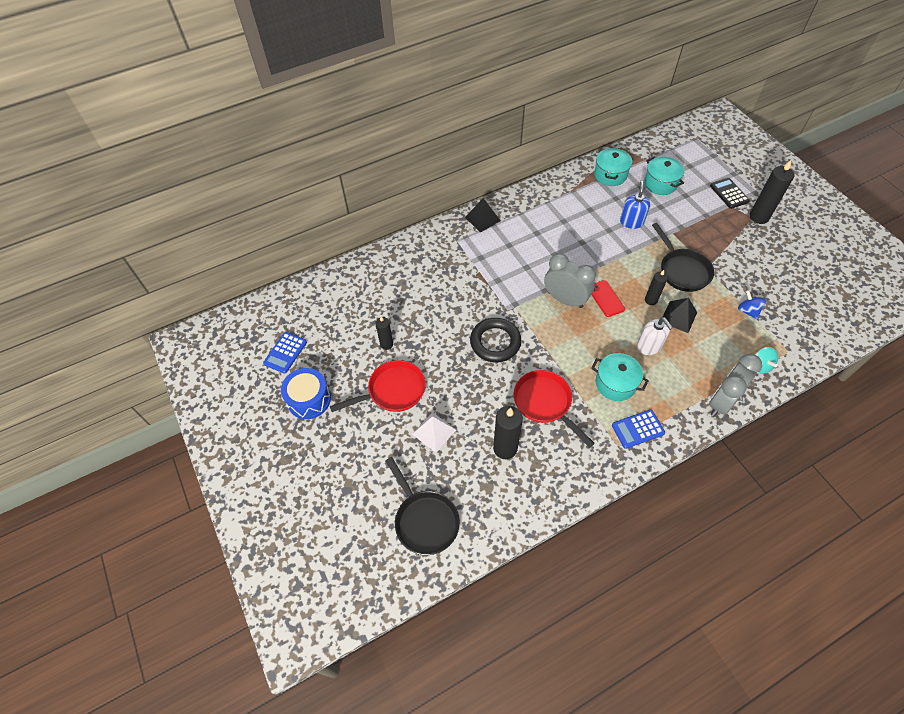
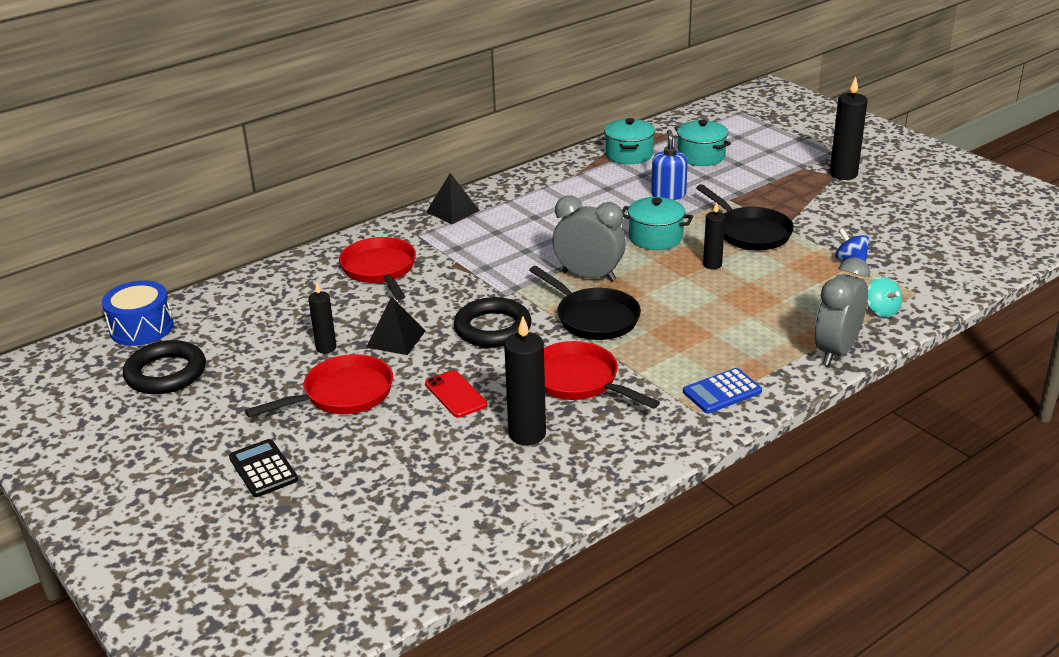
camera: 10 degrees left, 25 degrees down
(285, 353) = (166, 373): blue calculator -> black ring
(309, 399) = (209, 418): blue drum -> blue drum (141, 328)
(424, 520) = (414, 525): black pan -> black pan (594, 318)
(428, 272) = (380, 270): none -> red pan
(434, 432) = (414, 429): white pyramid -> none
(605, 298) = (647, 269): red phone -> red phone (455, 394)
(615, 383) = (679, 350): turquoise pot -> turquoise pot (655, 238)
(649, 346) = (720, 308): white soap dispenser -> none
(678, 317) = (755, 276): black pyramid -> black pyramid (396, 339)
(729, 193) = (797, 157): black calculator -> black calculator (263, 469)

